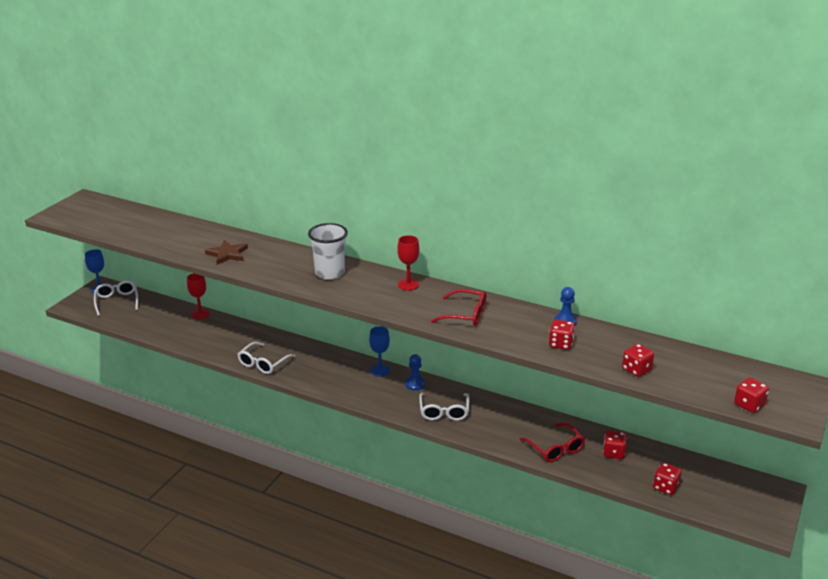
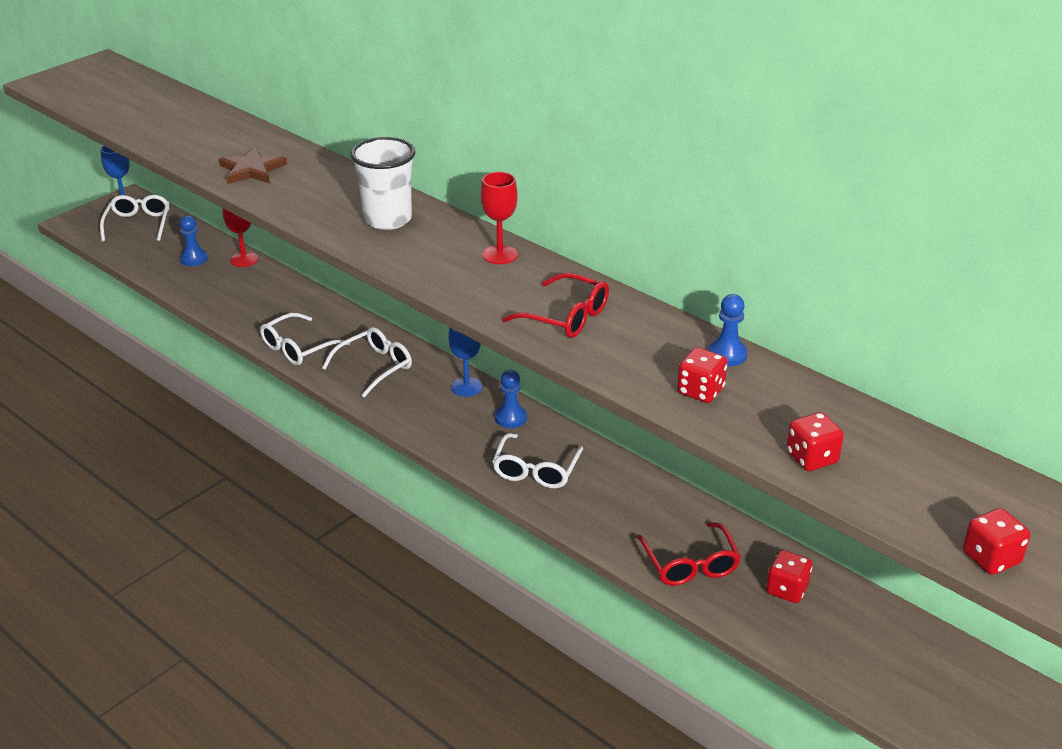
camera: 15 degrees right, 5 degrees up
(166, 318) = (194, 259): none -> blue pawn
(318, 367) = (375, 367): none -> white glasses
(665, 487) = (852, 667): red dice -> none

